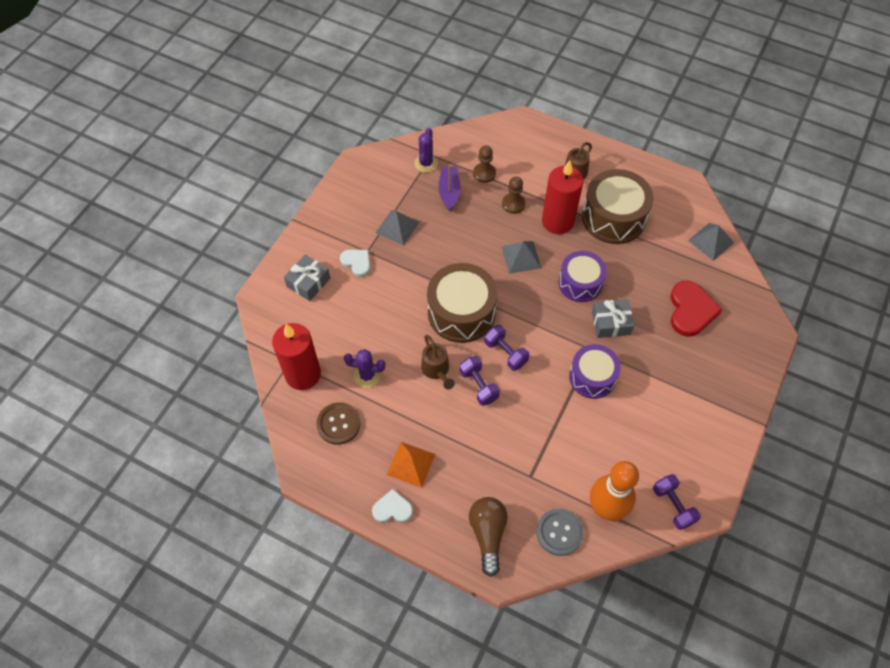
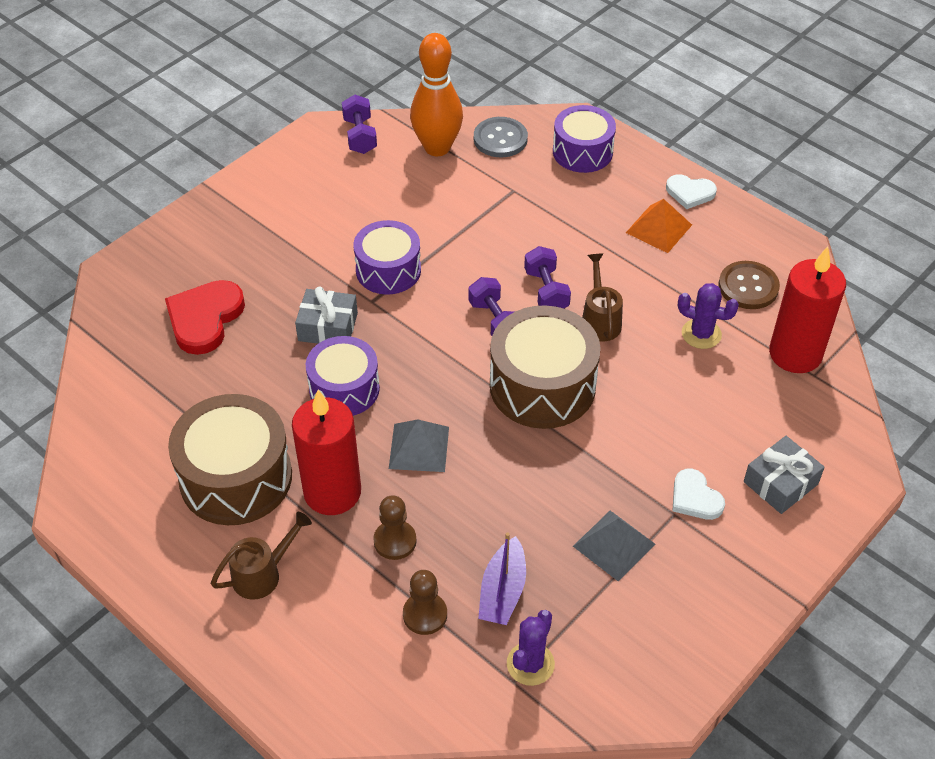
camera: 165 degrees left, 10 degrees down
(488, 534) = (582, 152): brown light bulb -> purple drum
(711, 241) = (106, 405): grey pyramid -> none

